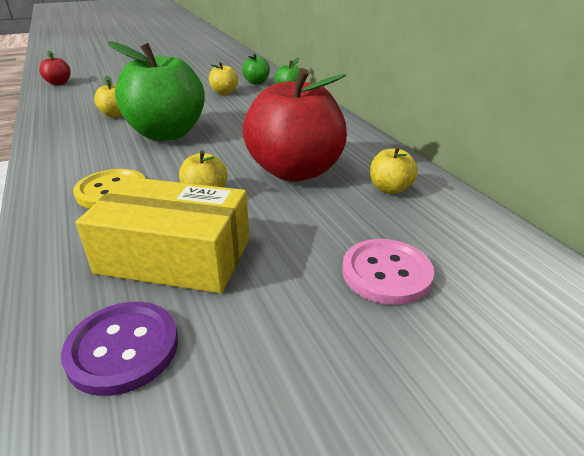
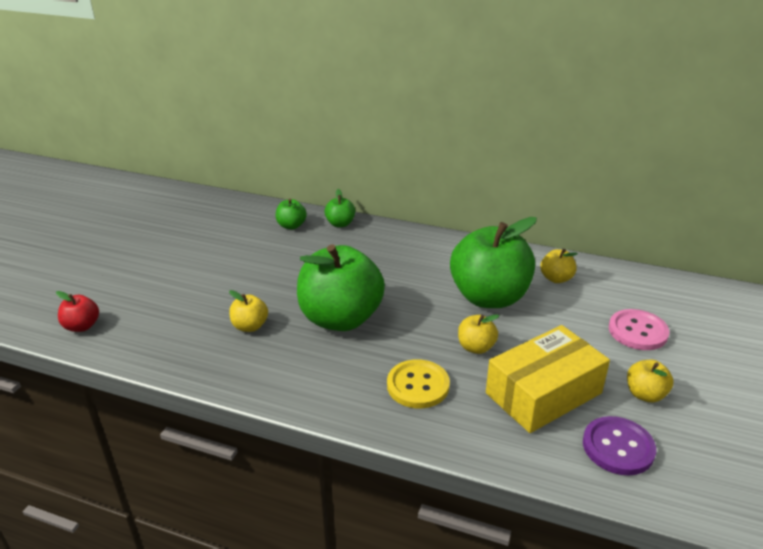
camera: 45 degrees left, 0 degrees up
(224, 92) = (289, 251): yellow apple -> yellow apple (645, 394)
(295, 171) = (489, 297): red apple -> green apple

